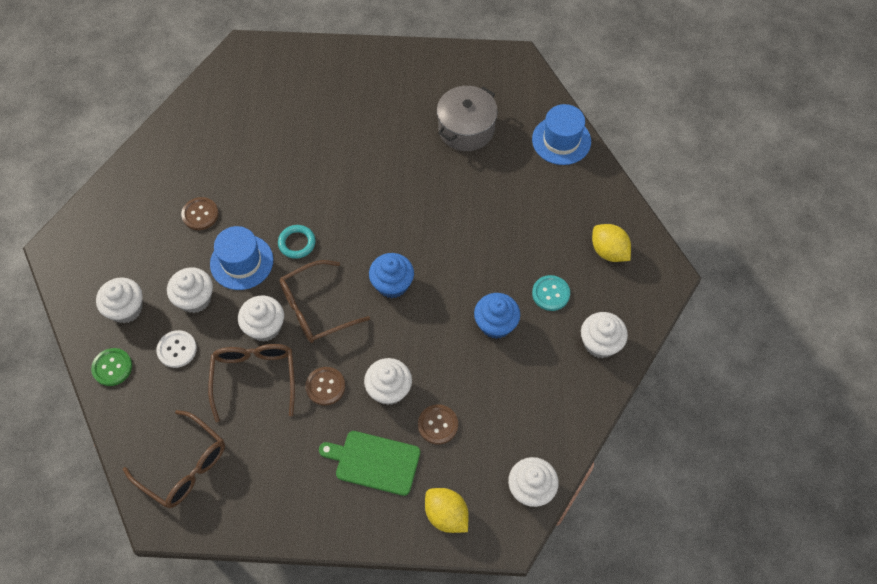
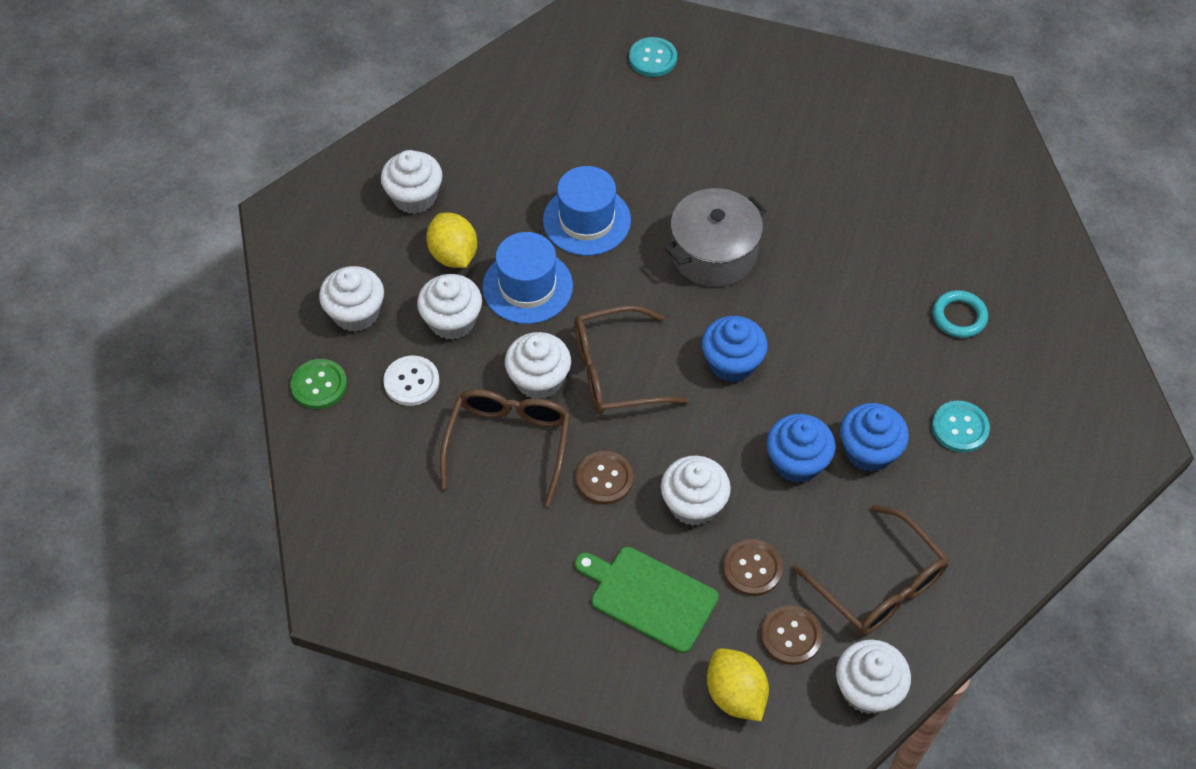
camera: 15 degrees right, 5 degrees down
(184, 467) = (384, 538): brown glasses -> brown glasses (879, 585)
(200, 214) = (486, 212): brown button -> brown button (790, 636)
(290, 78) = (652, 58): none -> turquoise button
(297, 243) = (610, 278): turquoise ring -> turquoise ring (959, 317)
(450, 343) = (797, 462): none -> blue cupcake
(466, 129) = (888, 176): grey pot -> grey pot (713, 253)
(561, 140) = (1025, 221): blue hat -> blue hat (586, 220)
(600, 343) = (1018, 513): white cupcake -> white cupcake (414, 197)
(608, 251) = (1060, 388): yellow lemon -> yellow lemon (453, 255)

